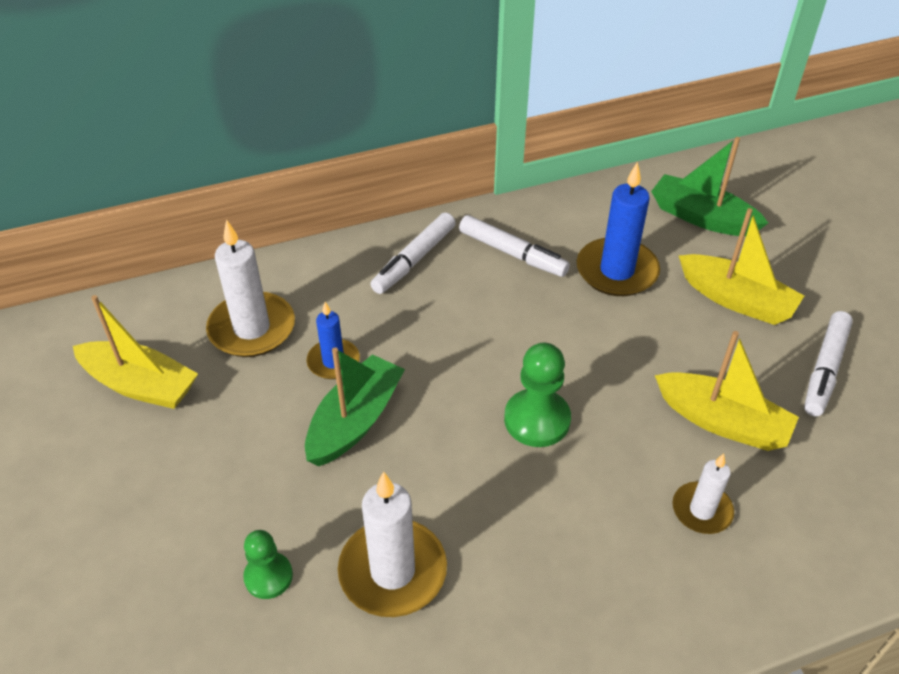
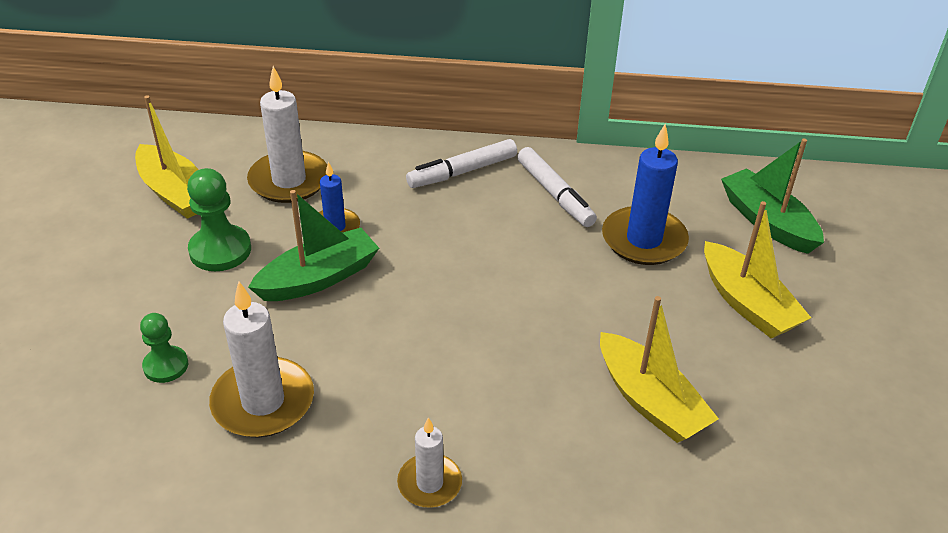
camera: 25 degrees right, 5 degrees down
(537, 420) = (474, 334): green pawn -> green pawn (220, 250)
(702, 510) = (571, 466): white candle -> white candle (429, 483)
(824, 369) = (794, 396): white marker -> none

